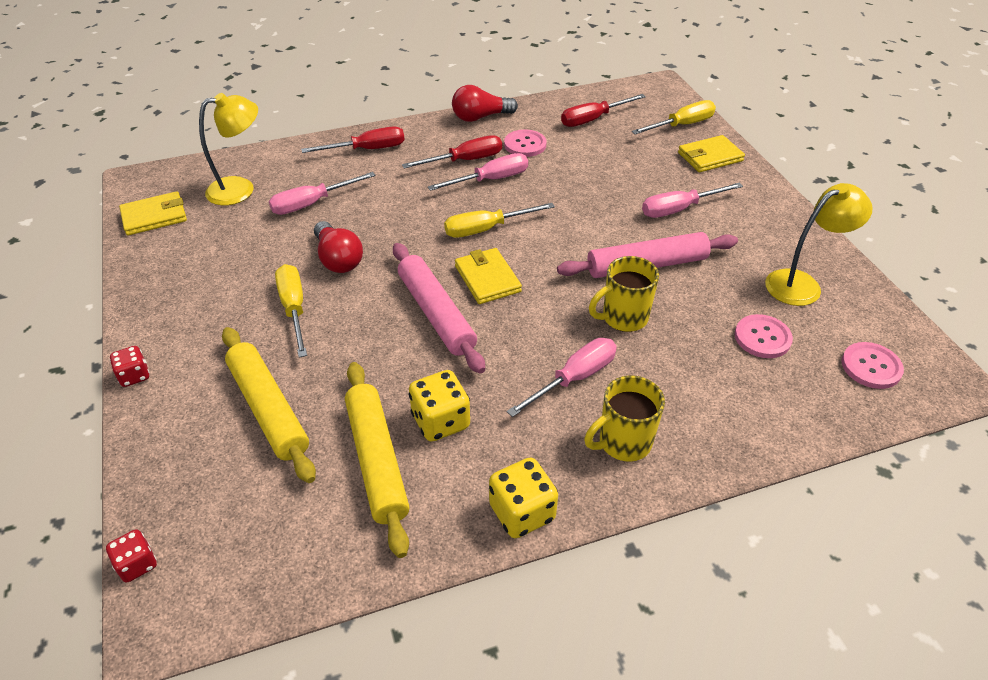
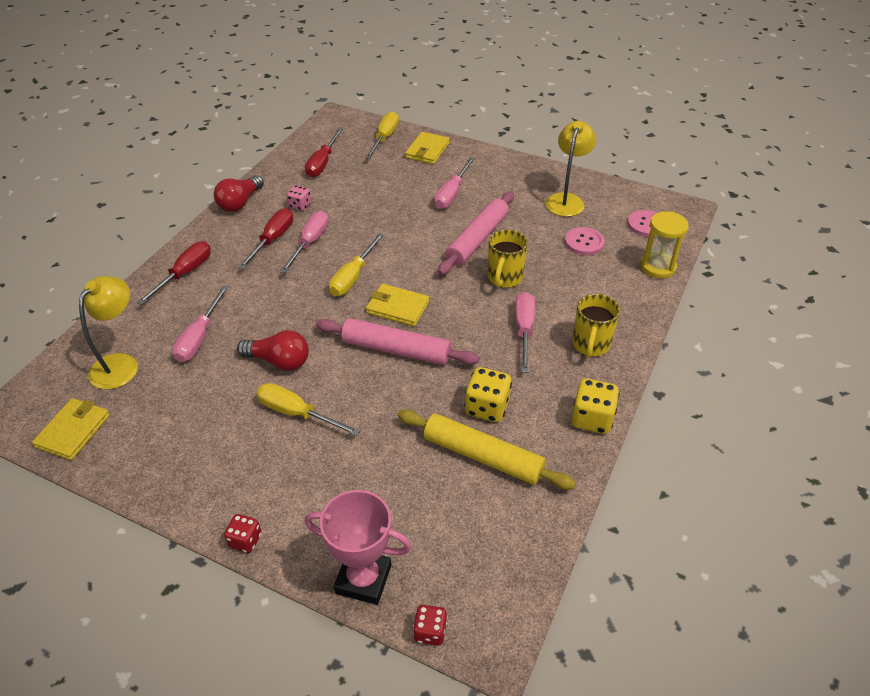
camera: 45 degrees left, 0 degrees up
(157, 476) = (363, 579): none -> pink trophy
(269, 409) = (375, 483): yellow rolling pin -> none
(525, 145) = (300, 205): pink button -> pink dice
(820, 419) = (657, 267): none -> yellow hourglass

